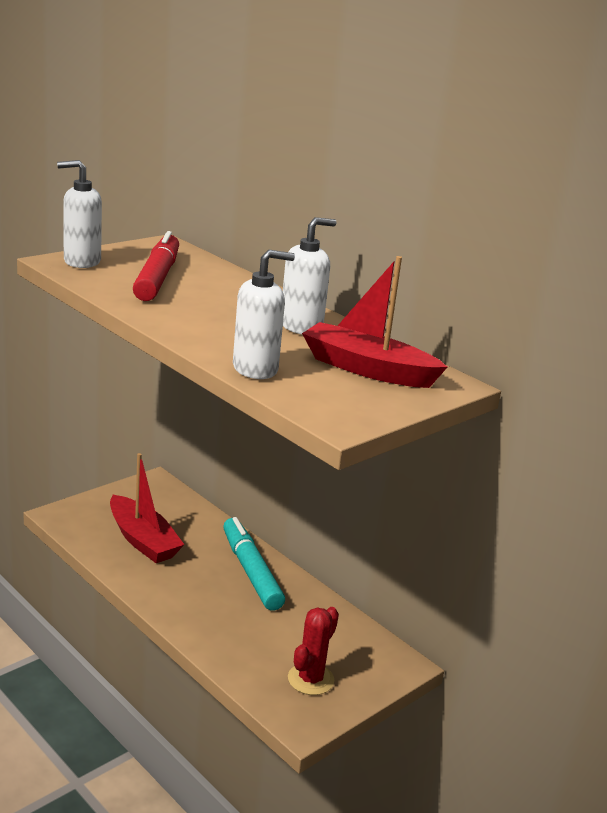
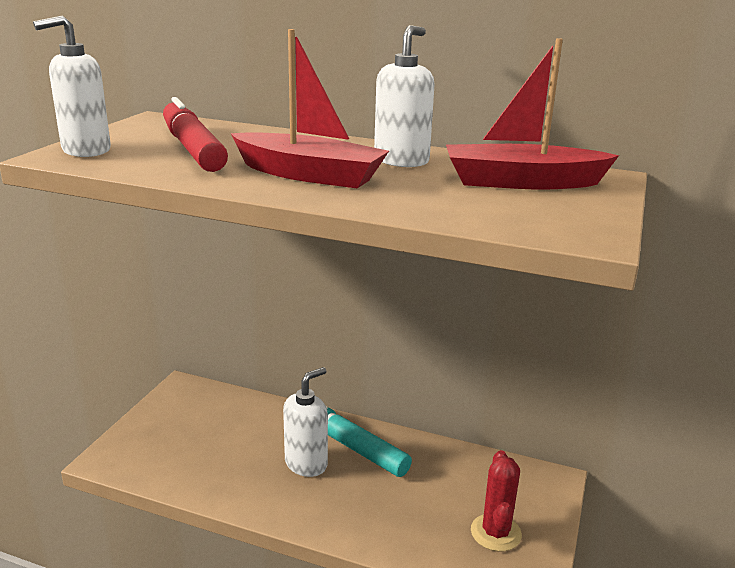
camera: 25 degrees left, 0 degrees up
(142, 540) = (217, 453): red boat -> red boat (309, 175)
(255, 369) = (427, 208): white soap dispenser -> white soap dispenser (306, 463)

